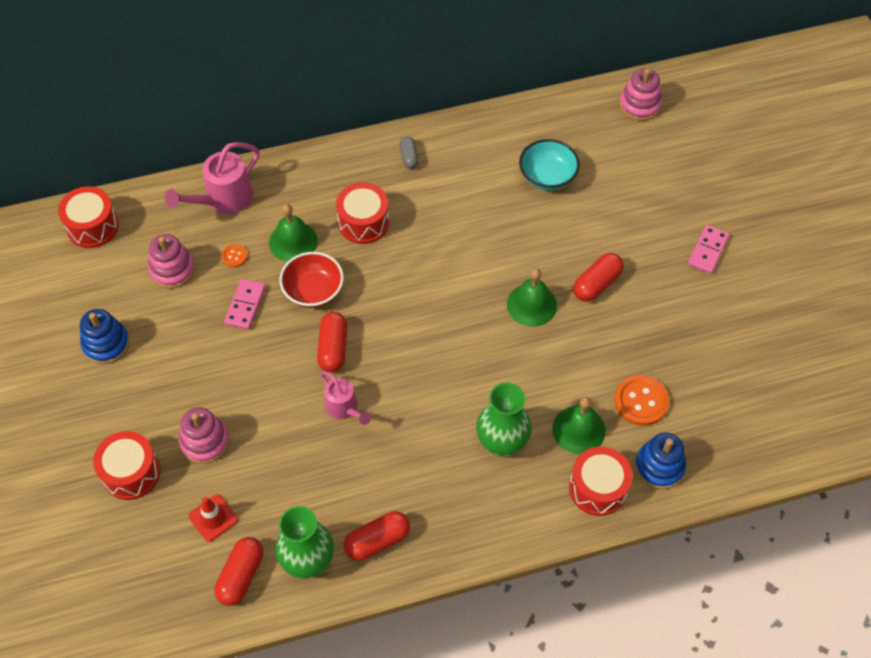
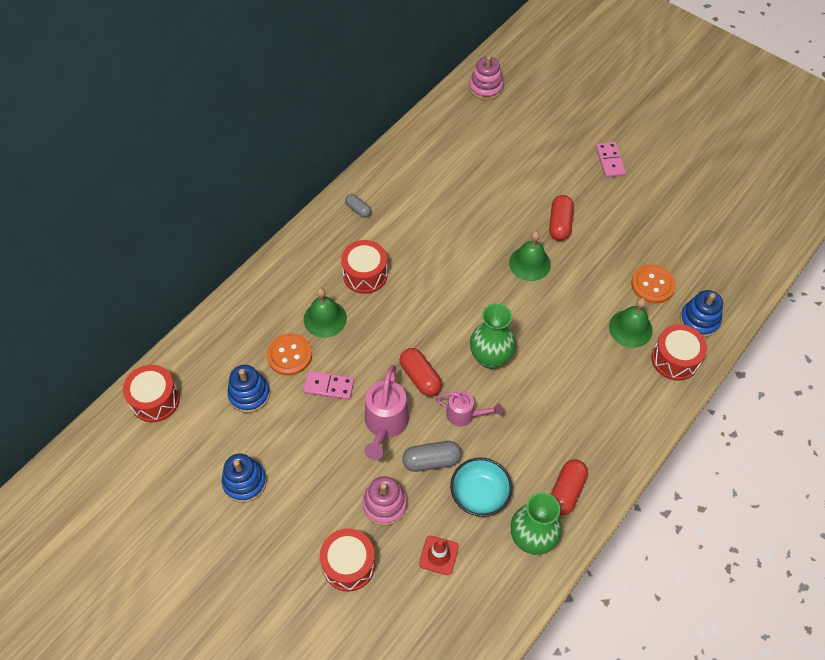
camera: 35 degrees left, 0 degrees up
(172, 270) = (249, 394): pink stacking toy -> blue stacking toy
(223, 200) = (244, 319): pink watering can -> pink watering can (385, 424)
(234, 256) = (289, 355): orange button -> orange button, size x1.96
(241, 576) = (494, 582): red capsule -> none
(245, 305) = (329, 386): pink domino -> pink domino turned 60 degrees counterclockwise
(278, 430) = (431, 461): none -> grey capsule
(313, 291) = (370, 345): red bowl -> none
(502, 442) = (590, 369): green vase -> green vase (490, 357)
(547, 176) = (466, 170): turquoise bowl -> turquoise bowl (479, 494)

